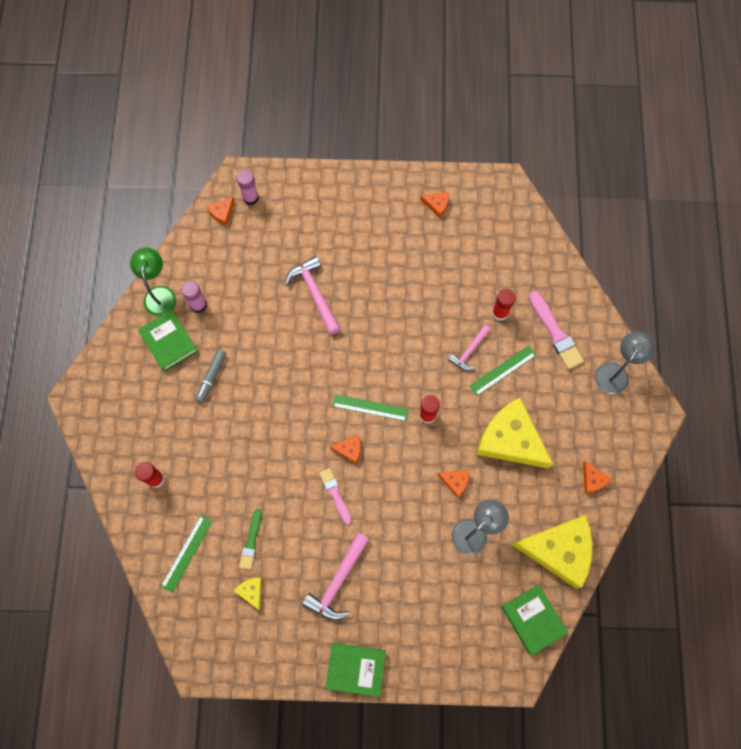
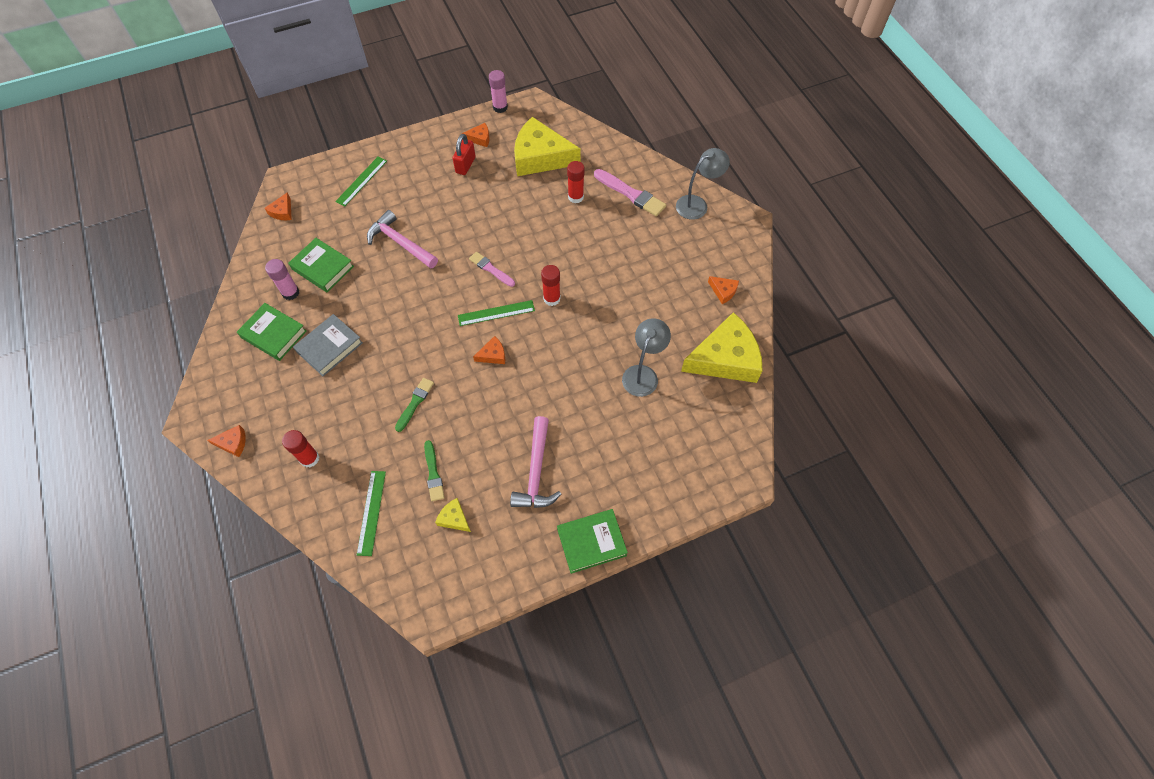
camera: 25 degrees left, 10 degrees down
(160, 294) = (247, 298): green lamp -> none
(211, 377) = (330, 347): grey marker -> grey book
(250, 198) = (305, 191): pink glue stick -> pink glue stick (500, 107)
(262, 466) = (415, 403): none -> green brush
(335, 494) = (497, 397): pink brush -> pink brush (491, 269)
(410, 231) = (465, 165): none -> red padlock
(455, 482) = (604, 341): orange cheese -> orange cheese (233, 443)
(469, 351) = (564, 235): pink hammer -> none
(502, 370) = (600, 238): green ruler -> green ruler (361, 181)
(510, 439) = (636, 289): yellow cheese -> yellow cheese (540, 157)
(533, 619) = (733, 424): green book -> green book (323, 268)
(615, 372) = (697, 204): grey lamp -> grey lamp turned 45 degrees clockwise

